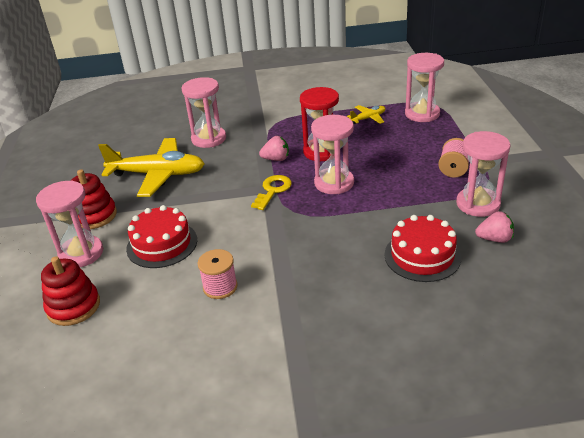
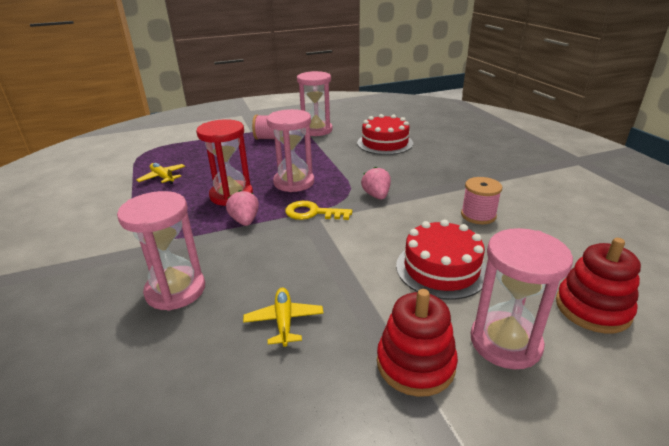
camera: 105 degrees left, 5 degrees down
(157, 175) = (284, 321): yellow plane -> yellow plane, size x0.45
(422, 114) = (165, 154): pink hourglass -> none
(494, 239) = (356, 125): pink strawberry -> pink strawberry (376, 196)

